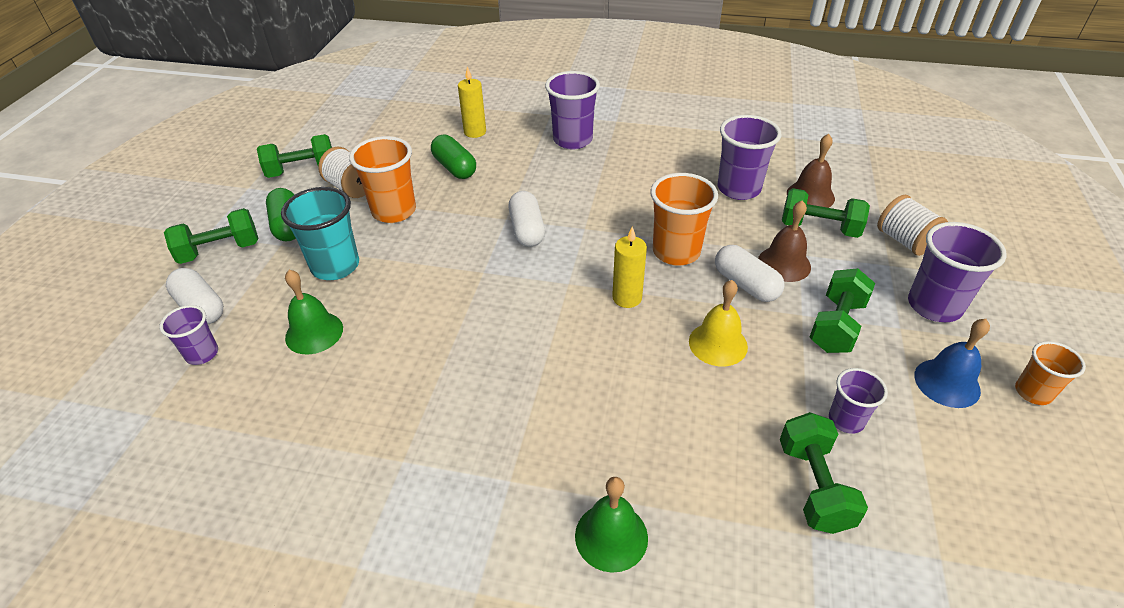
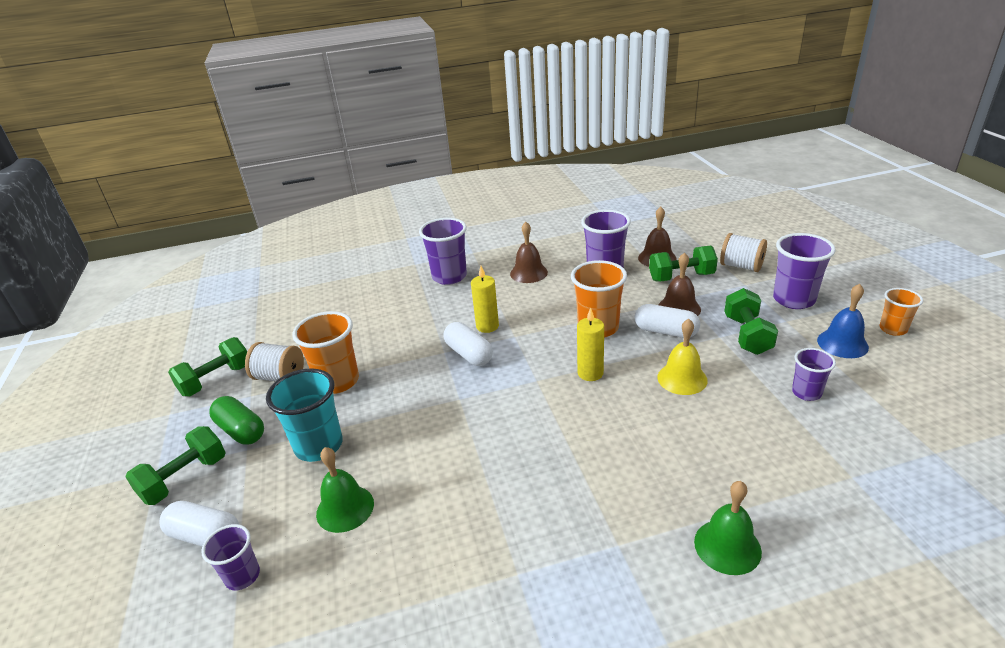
camera: 25 degrees left, 10 degrees down
(455, 168) = (365, 329): green capsule -> none
(475, 132) = (360, 296): yellow candle -> yellow candle (487, 326)
(654, 163) = (528, 273): none -> brown bell
(814, 486) = (825, 444): green dumbbell -> none

